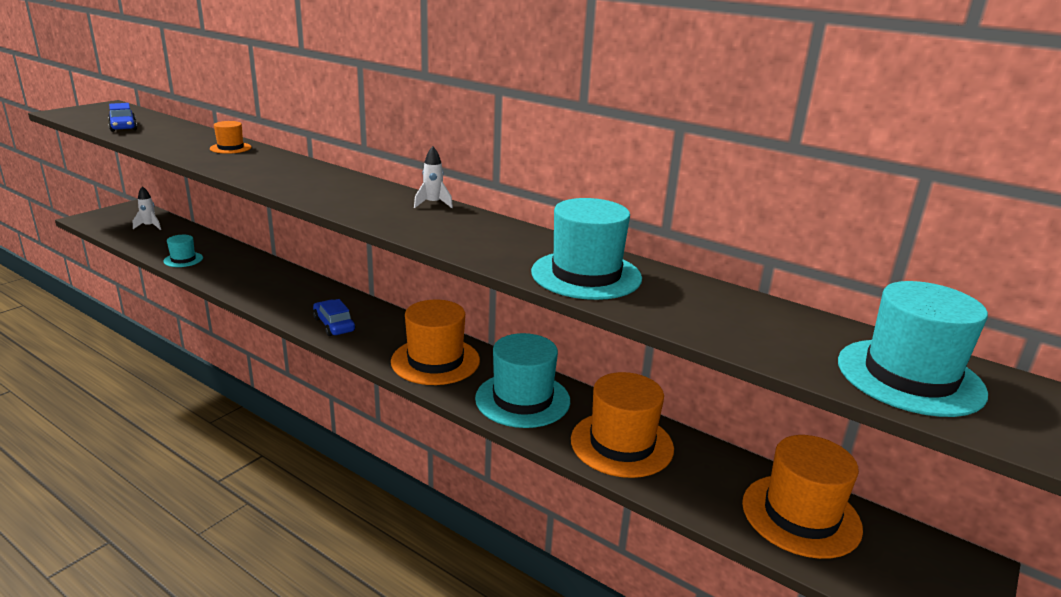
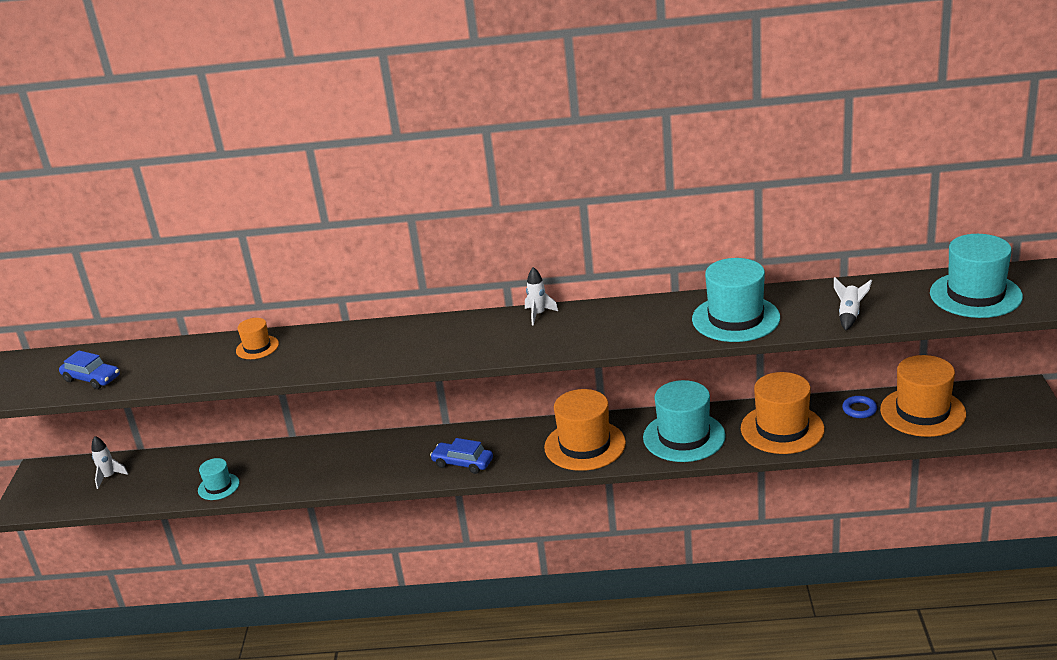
camera: 30 degrees left, 5 degrees up
(710, 324) = (849, 315): none -> white rocket
(728, 471) = (859, 409): none -> blue ring

